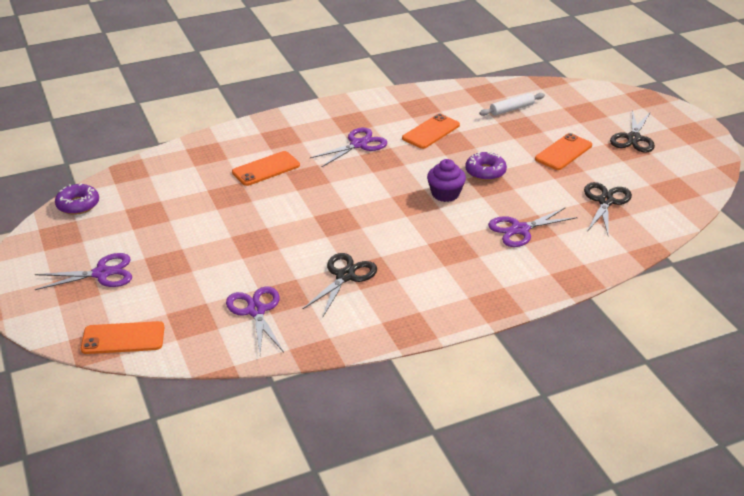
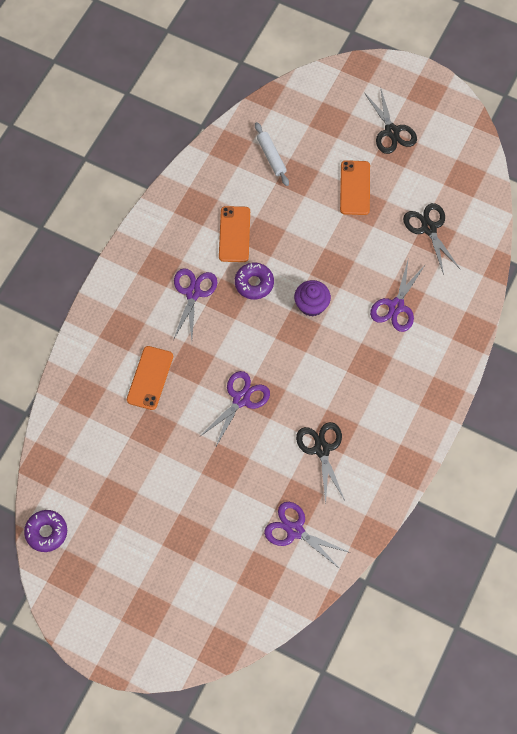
camera: 40 degrees left, 30 degrees up
(102, 273) = (149, 584): purple scissors -> purple scissors (241, 399)
(123, 338) = (233, 628): orange phone -> none
(485, 172) = (318, 255): purple donut -> purple donut (254, 283)
(512, 109) = (271, 157): white rolling pin -> white rolling pin turned 45 degrees counterclockwise

